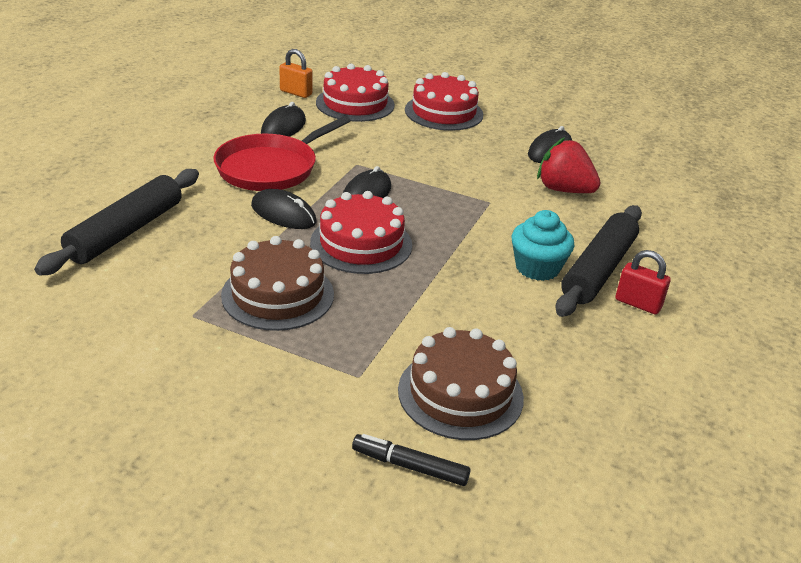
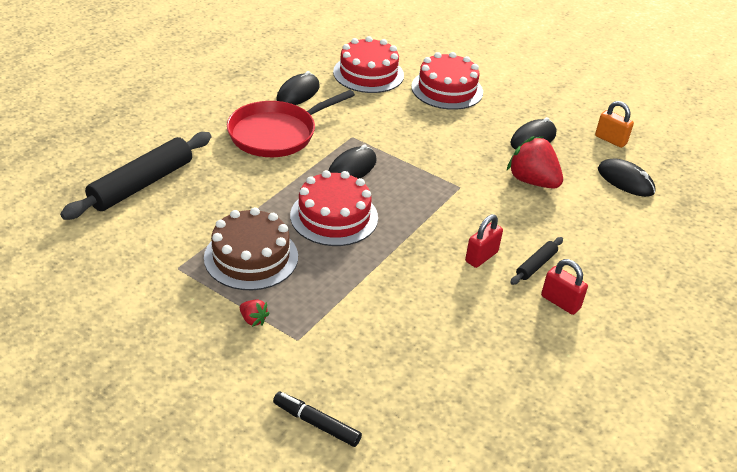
camera: 10 degrees right, 5 degrees up
(283, 214) = (275, 180): black mouse -> black mouse (625, 181)
(296, 93) = (318, 57): orange padlock -> orange padlock (610, 140)
(300, 361) = (253, 320): none -> red strawberry
(460, 393) = (377, 366): brown cake -> none
(537, 268) = (481, 257): turquoise cupcake -> red padlock
(598, 270) = (536, 265): black rolling pin -> black rolling pin, size x0.47

